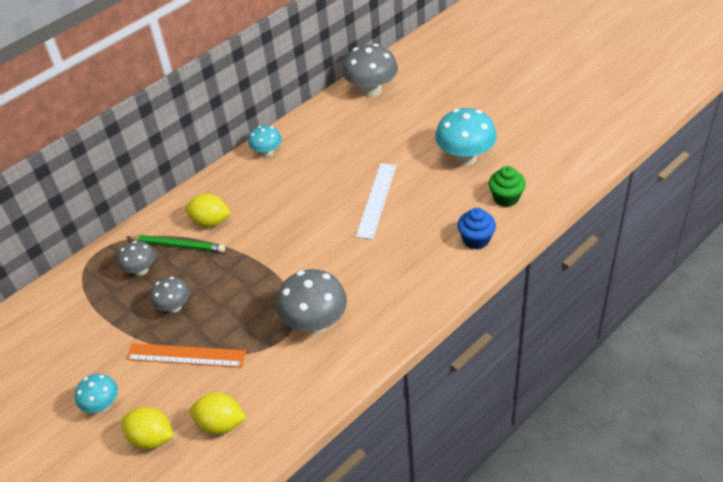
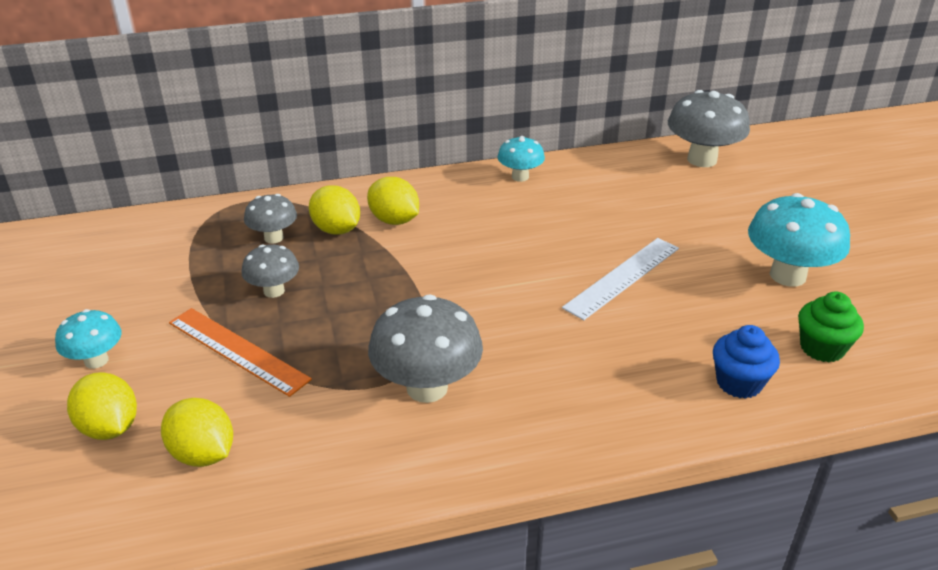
camera: 25 degrees right, 10 degrees down
(178, 245) = (336, 230): green pencil -> yellow lemon

